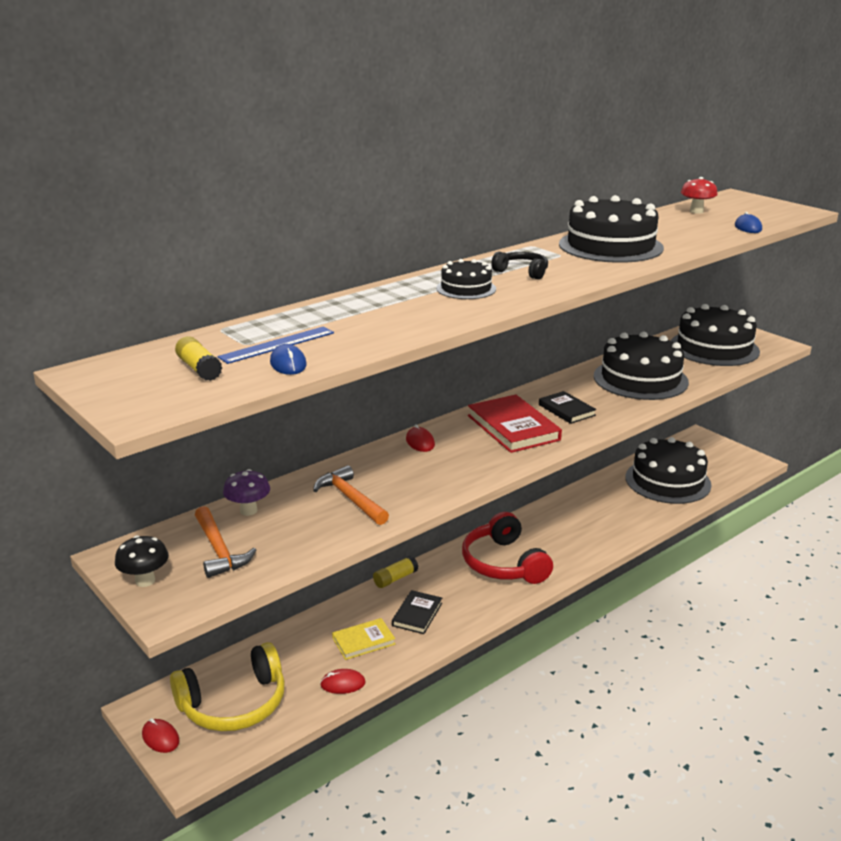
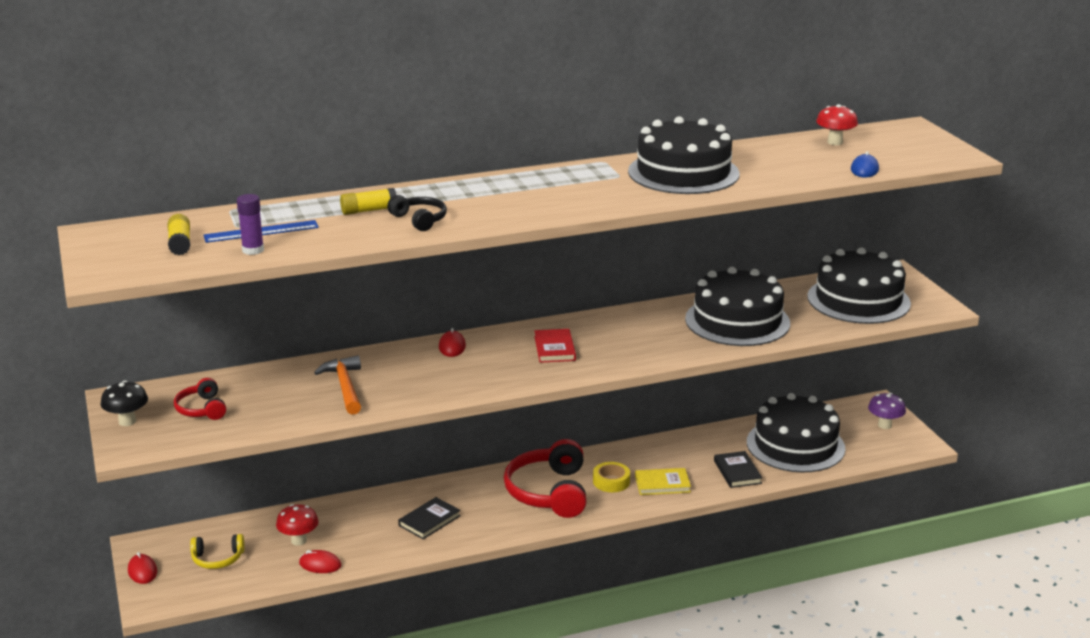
camera: 20 degrees right, 0 degrees up
(219, 550) = (202, 409): orange hammer -> red headphones
(234, 704) = (217, 559): yellow headphones -> yellow headphones, size x0.51
(248, 511) = (250, 380): purple mushroom -> purple mushroom (884, 425)
(288, 364) = (253, 250): blue mouse -> purple glue stick
(305, 664) = (299, 540): none -> red mushroom
(363, 641) = (363, 533): yellow book -> yellow book (662, 484)
(395, 578) = (432, 484): yellow glue stick -> yellow glue stick (369, 210)
(466, 288) = (483, 200): black cake -> none
(513, 428) = (554, 348): red book -> red book, size x0.59
(522, 272) = (557, 190): black headphones -> black headphones (419, 220)
(548, 542) = (611, 481): none -> yellow tape
(566, 410) = (625, 340): black book -> black book (737, 472)

